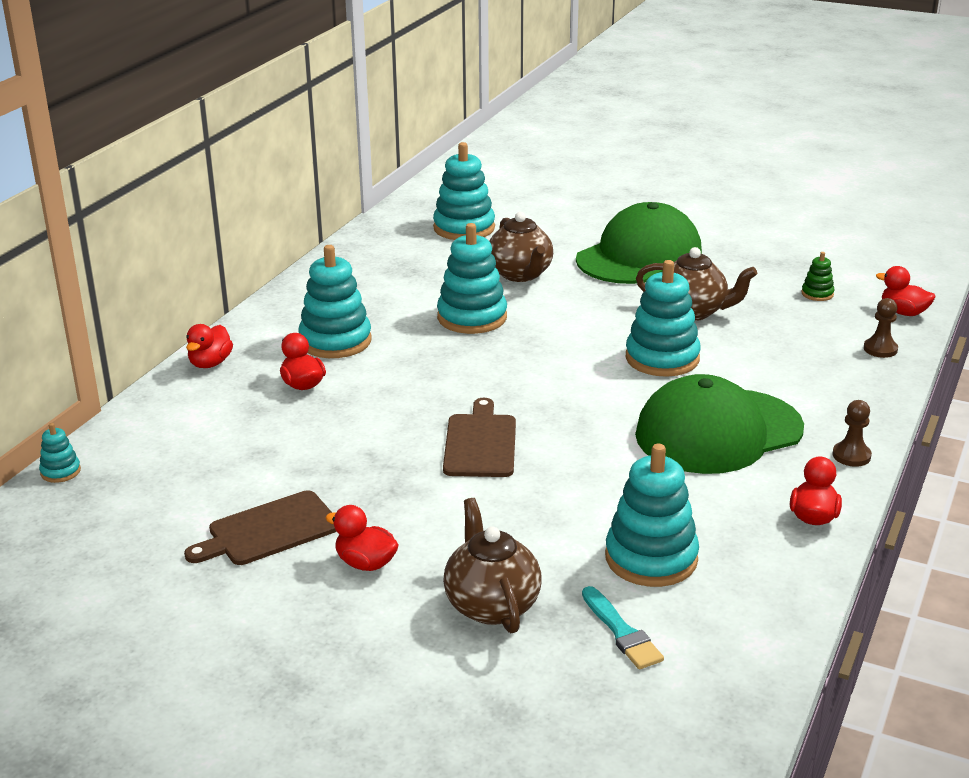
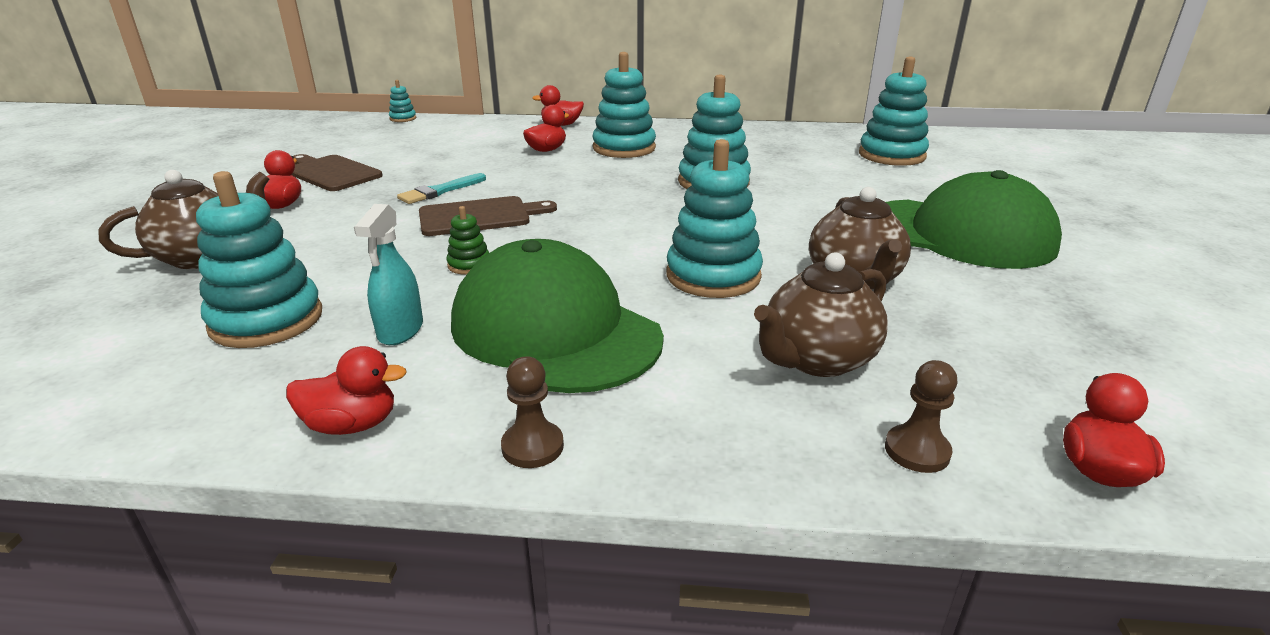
camera: 70 degrees right, 0 degrees up
(520, 274) = (827, 187): brown teapot -> brown teapot (817, 360)
(621, 632) = (132, 321): turquoise brush -> turquoise brush (440, 191)
(694, 495) = (400, 330): none -> turquoise spray bottle
(817, 294) = (1039, 368): green stacking toy -> green stacking toy (469, 265)

